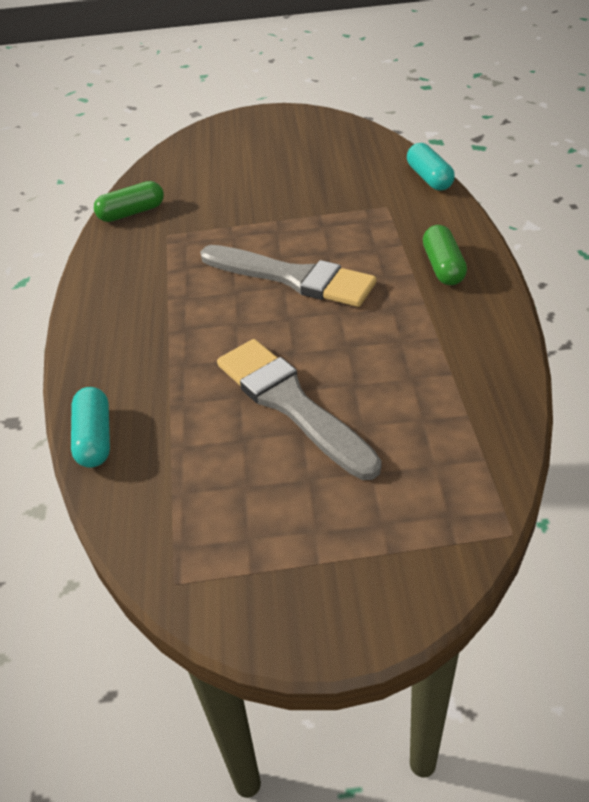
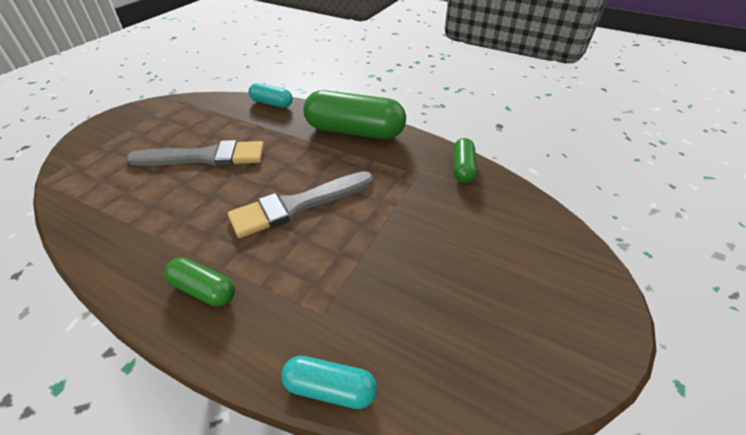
camera: 120 degrees right, 0 degrees up
(115, 312) = (354, 131): none -> green capsule

